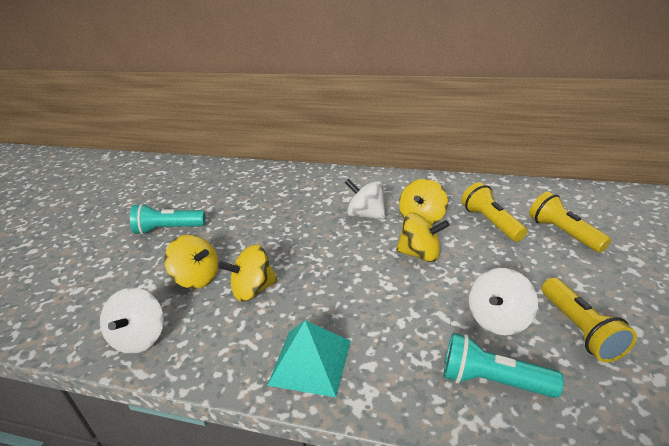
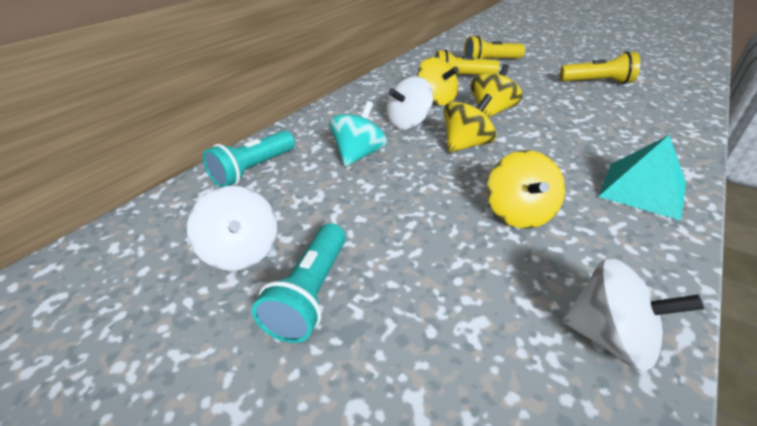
camera: 70 degrees left, 5 degrees up
(197, 278) = (476, 263): yellow spinning top -> yellow spinning top (466, 145)
(304, 207) = (359, 155): none -> turquoise spinning top
(492, 380) = (651, 117): turquoise flashlight -> turquoise flashlight (254, 170)
(498, 319) = (586, 102): white spinning top -> white spinning top (242, 251)

